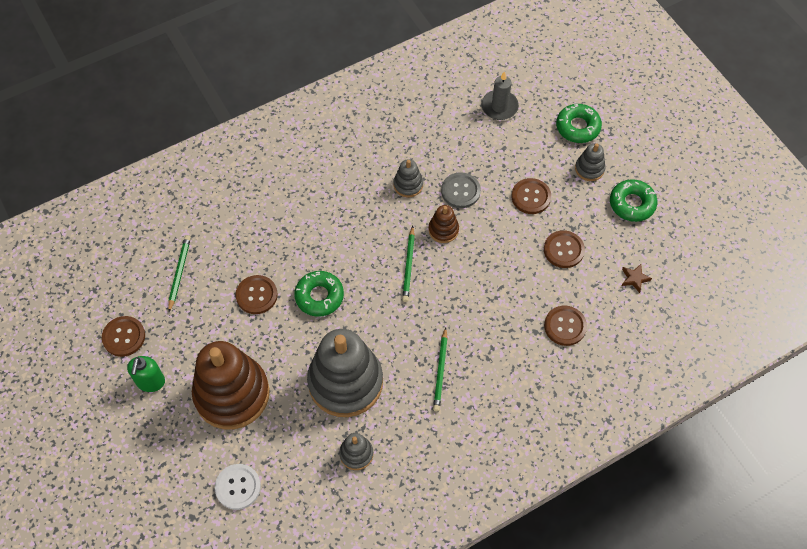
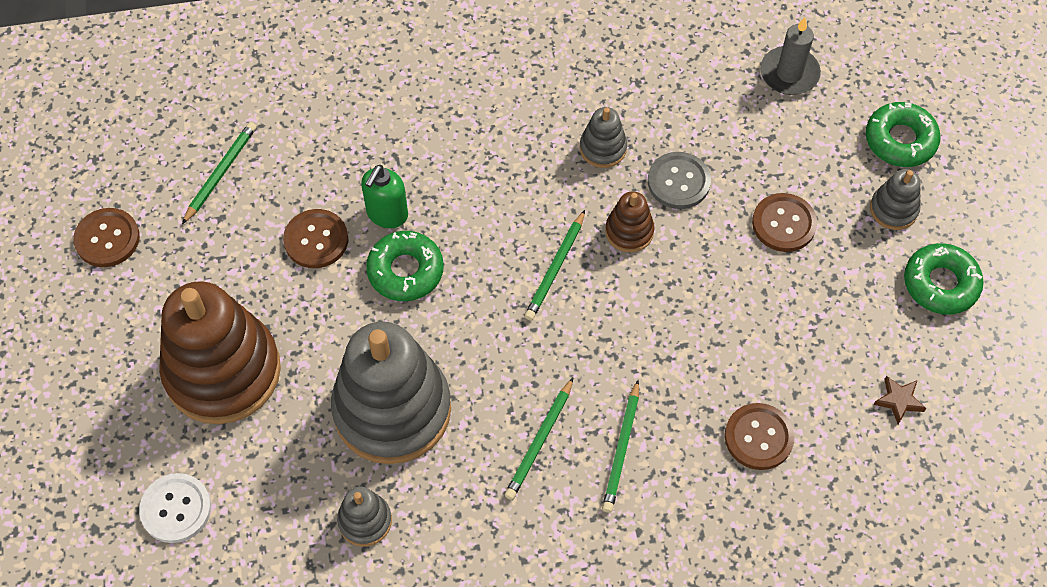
camera: 20 degrees right, 0 degrees up
(150, 382) = (117, 315): green soap dispenser -> green soap dispenser (387, 214)
(490, 359) = (621, 449): none -> green pencil
(563, 250) = (803, 320): brown button -> none

